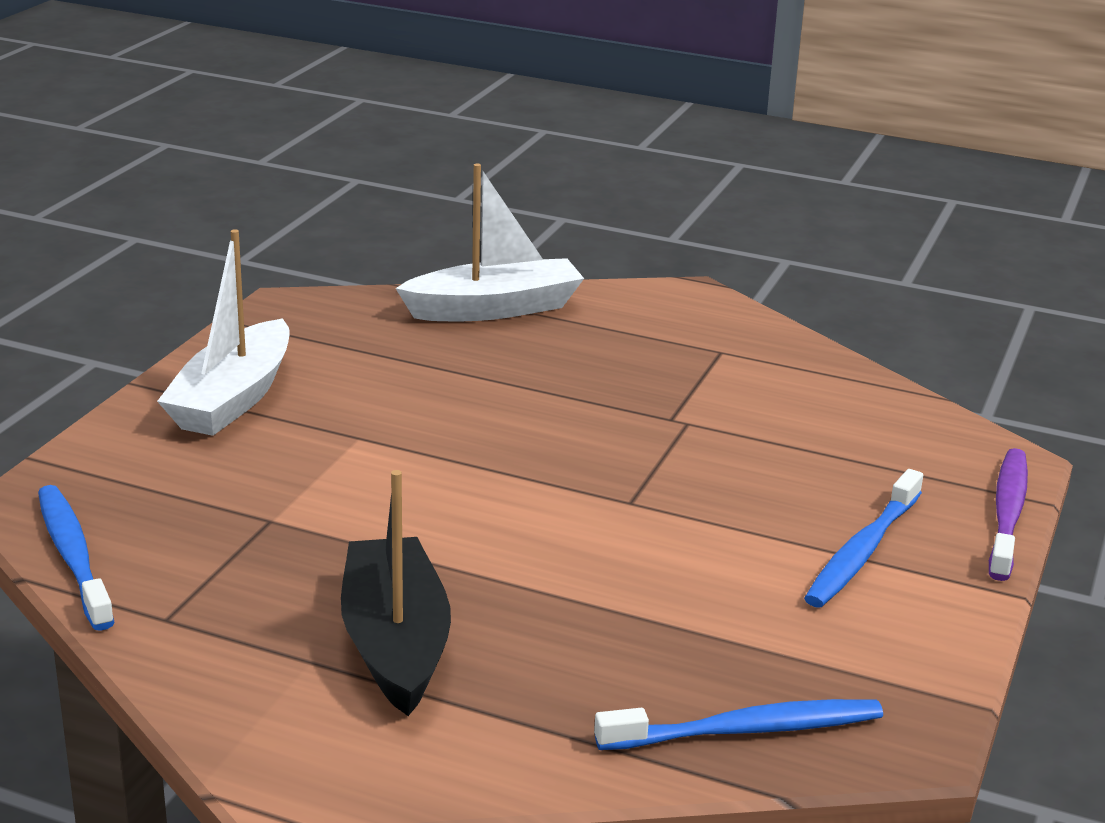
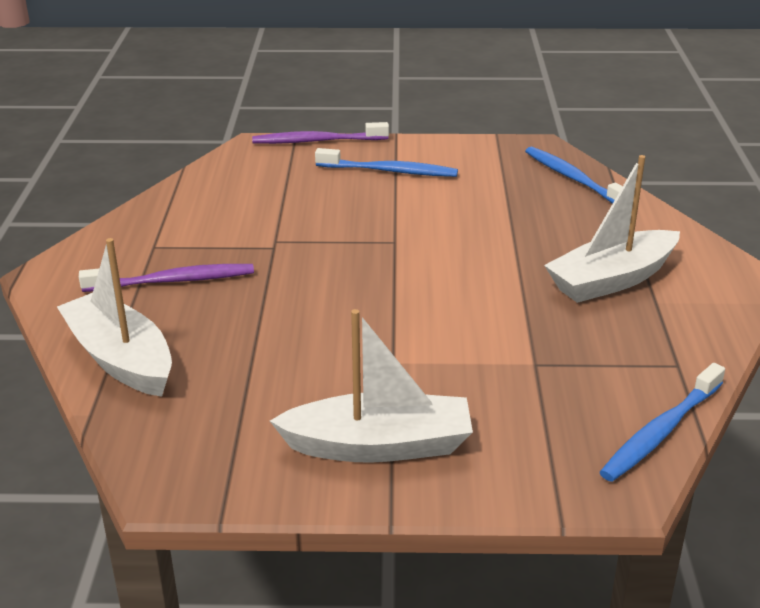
camera: 110 degrees left, 5 degrees up
(395, 643) = (612, 280): black boat -> white boat
(629, 350) = (173, 281): none -> purple toothbrush

